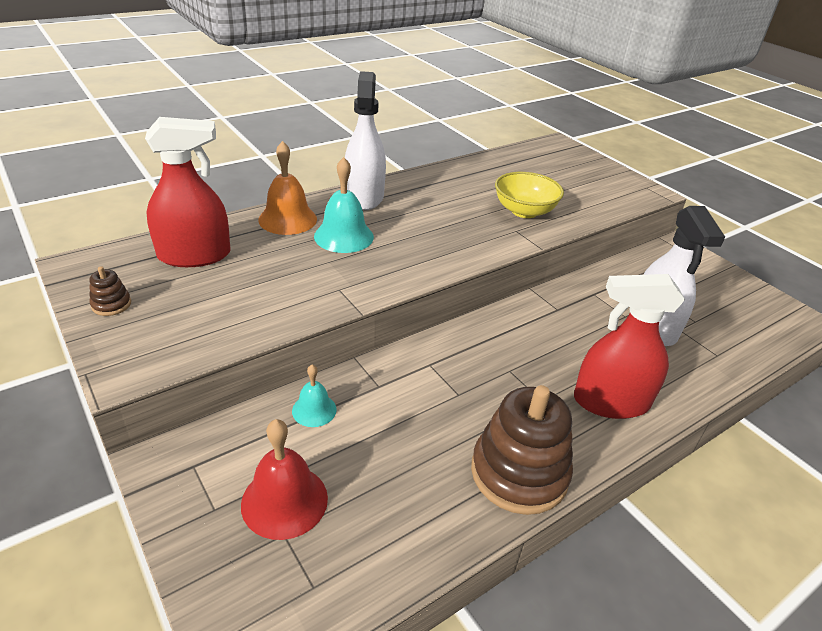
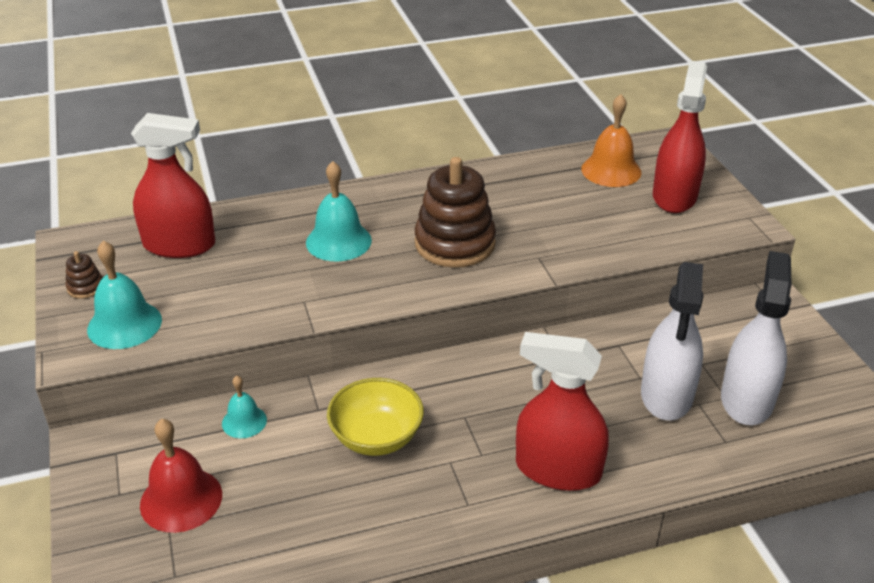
camera: 20 degrees right, 0 degrees up
(169, 334) = (124, 324): none -> turquoise bell
(287, 219) = (289, 214): orange bell -> orange bell (611, 170)
(364, 197) = (385, 195): white spray bottle -> white spray bottle (746, 399)
(519, 473) = (414, 520): brown stacking toy -> brown stacking toy (455, 244)
(524, 211) = (564, 233): yellow bowl -> yellow bowl (376, 437)
(586, 178) = (674, 196): none -> red spray bottle

